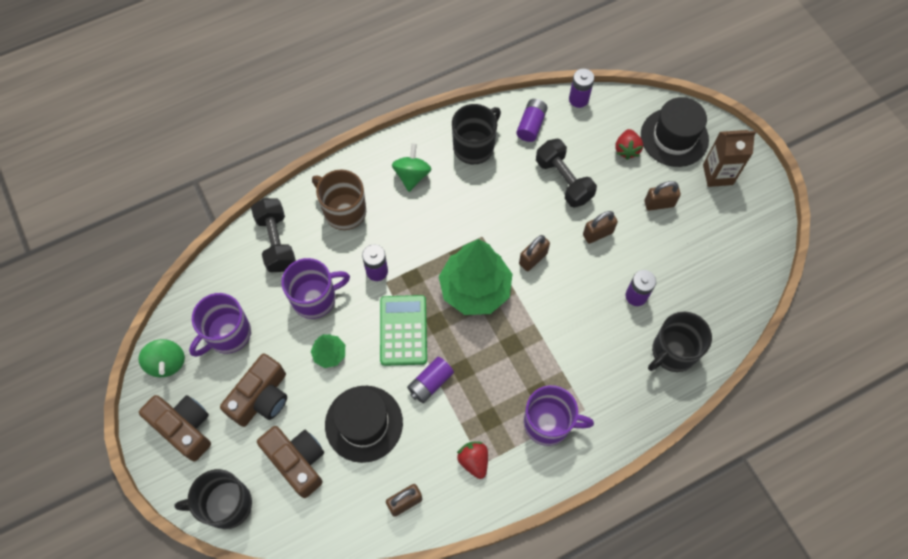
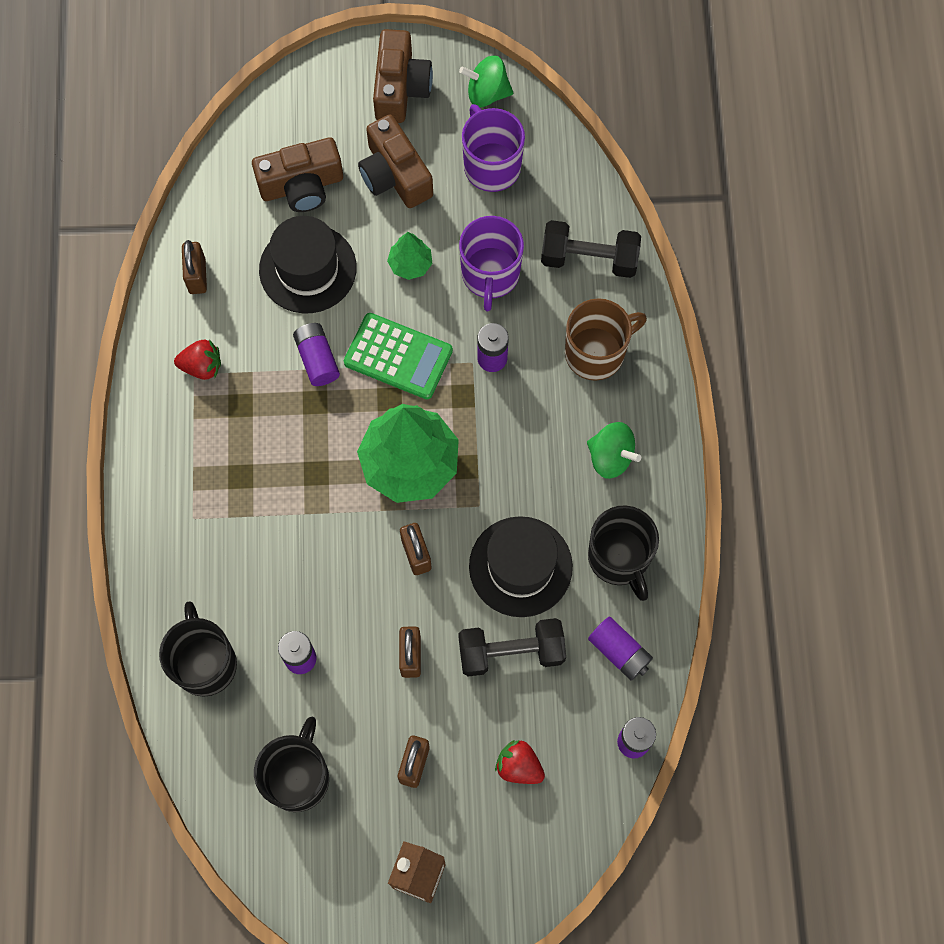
camera: 115 degrees right, 5 degrees up
(184, 428) = (400, 88): brown camera -> brown camera turned 60 degrees counterclockwise
(226, 504) = (292, 102): black mug -> black mug (298, 777)
(548, 423) = (199, 468): purple mug -> none
(674, 137) = (507, 848): black hat -> black hat (520, 566)

